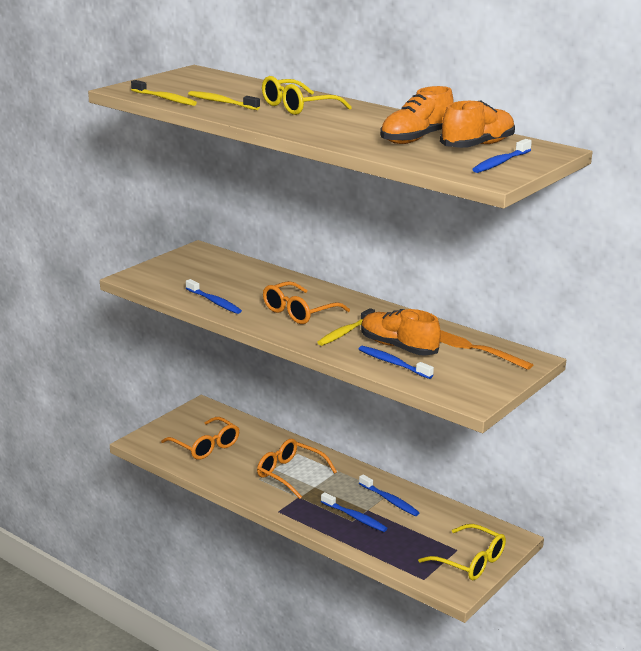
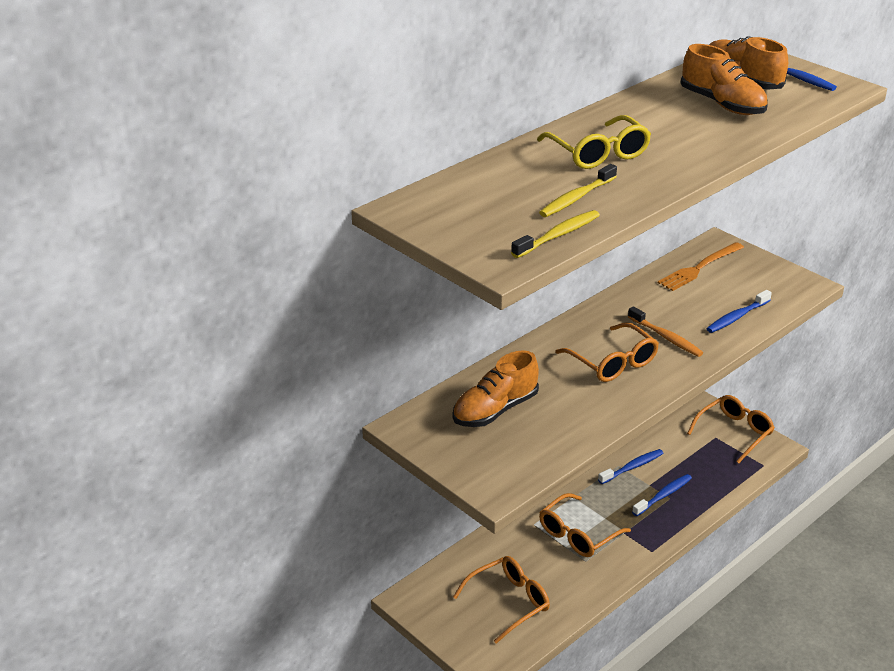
camera: 80 degrees left, 10 degrees up
(214, 302) = (581, 422): blue toothbrush -> none
(345, 332) = (666, 337): yellow toothbrush -> orange toothbrush
(398, 347) = (699, 309): orange shoe -> orange shoe (495, 410)
(469, 561) = (734, 433): yellow glasses -> orange glasses

